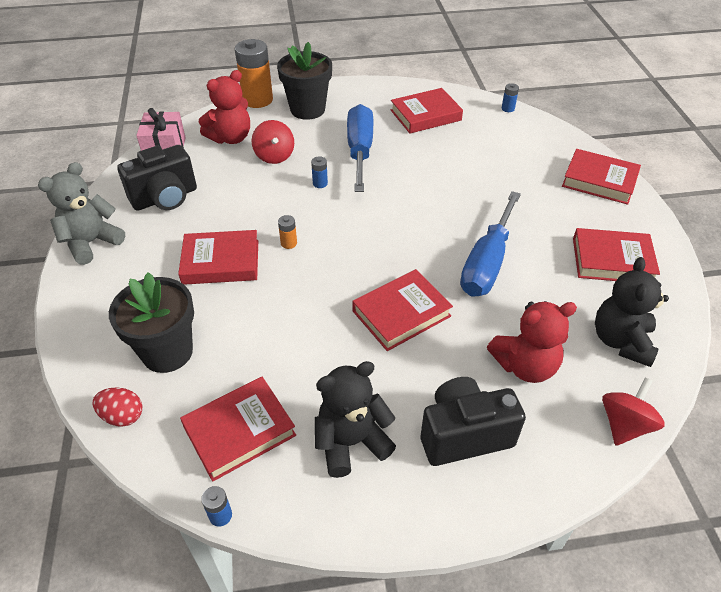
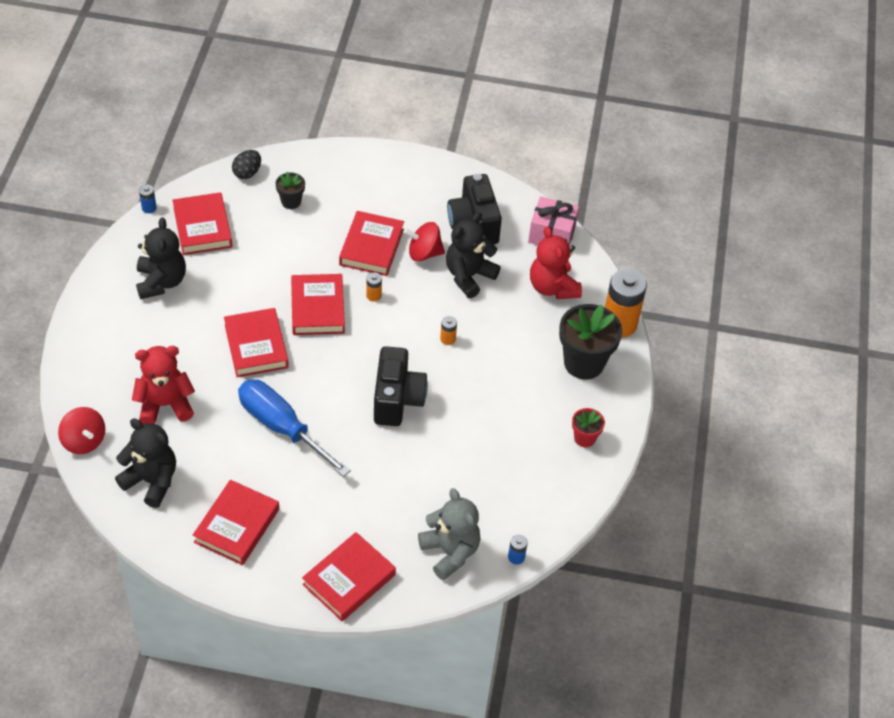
camera: 105 degrees right, 5 degrees up
(91, 242) = (433, 172): grey teddy bear -> grey teddy bear (450, 552)
(122, 416) = (247, 173): red egg -> black egg
(167, 352) = (291, 202): black flower pot -> black flower pot, size x0.51
(236, 187) = (469, 276): none -> black teddy bear
(274, 156) = (507, 315): red spinning top -> red spinning top (424, 253)
(320, 183) = (447, 339): blue battery -> orange battery
(360, 150) = (489, 386): blue screwdriver -> none
(381, 98) = (584, 438): none -> red flower pot
(425, 115) = (532, 468): red book -> red book (317, 308)
(464, 434) = (131, 344): black camera -> black camera (397, 399)
(525, 366) = (165, 405): red teddy bear -> red teddy bear turned 75 degrees clockwise

